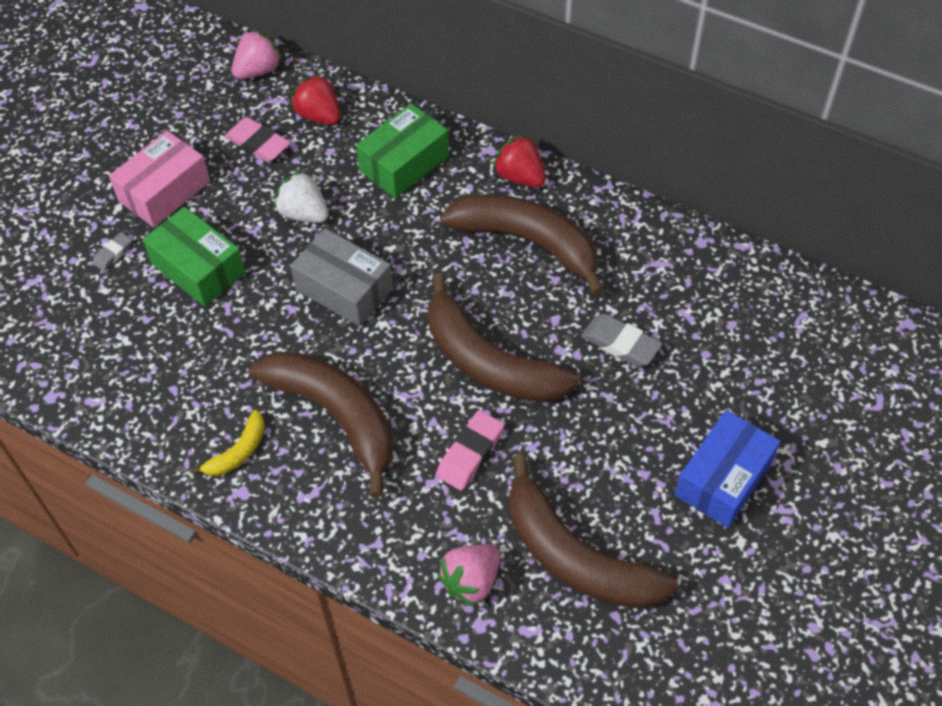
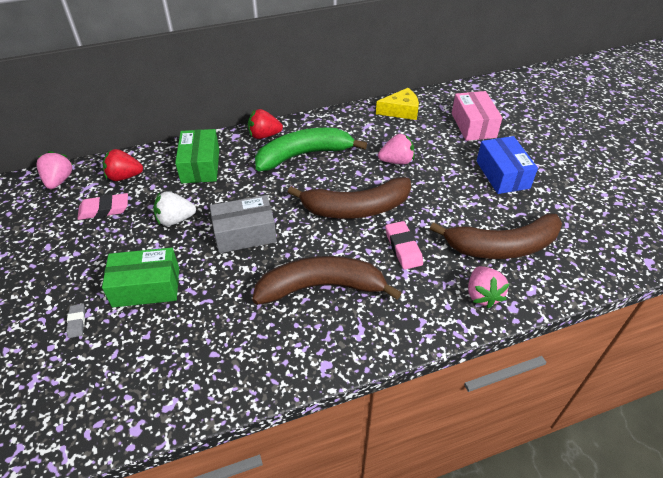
camera: 50 degrees left, 10 degrees down
(164, 191) = (71, 269): pink box -> pink box (473, 125)
(238, 452) = (295, 348): yellow banana -> none
(528, 242) = (304, 155): brown banana -> green banana
(620, 344) = (396, 161): grey eraser -> pink strawberry
(735, 277) = (401, 111): none -> yellow cheese

